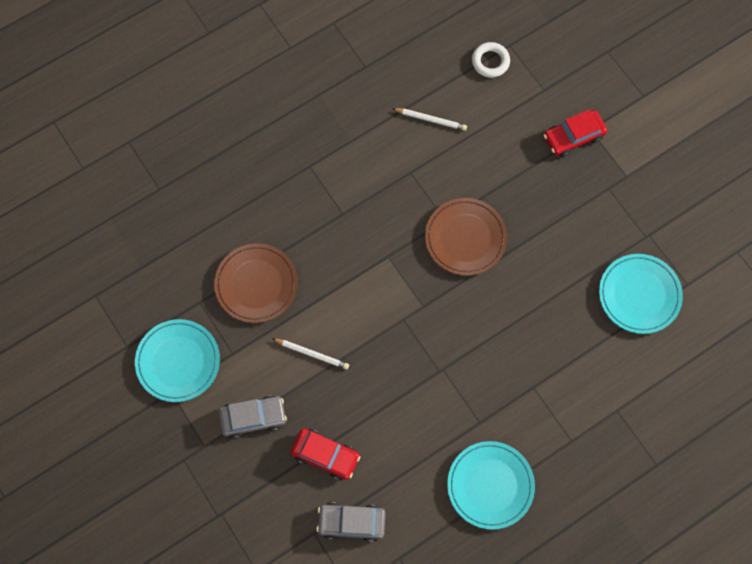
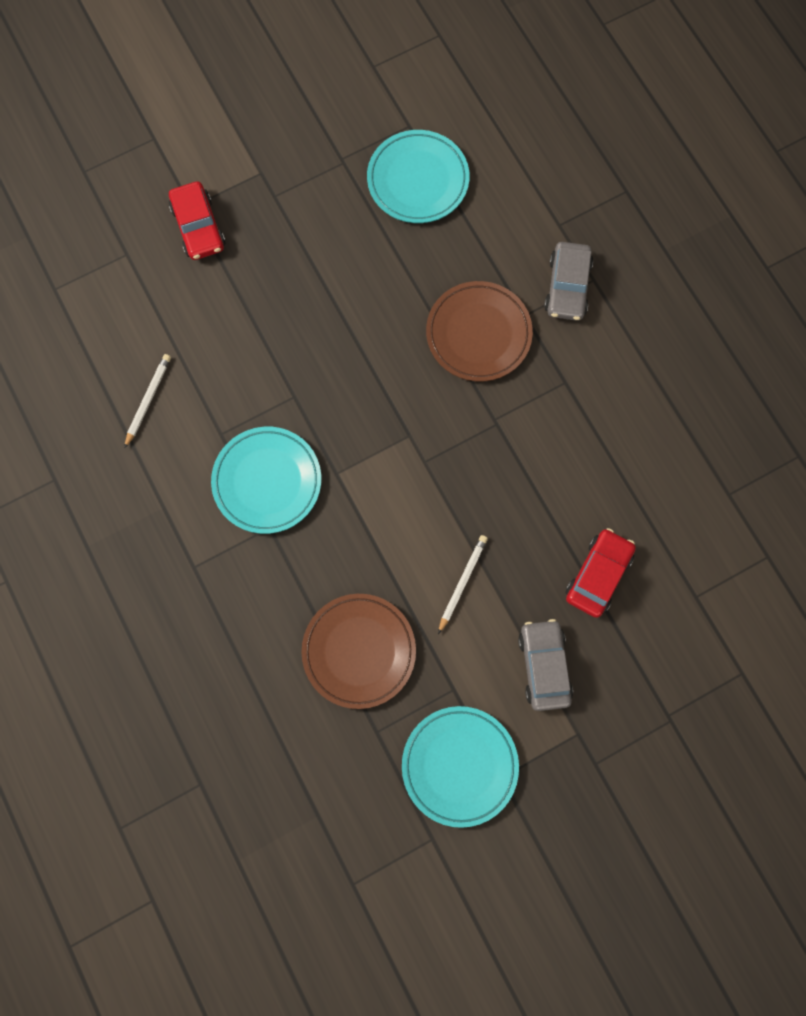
camera: 85 degrees left, 5 degrees up
(351, 522) = (684, 548): grey car -> grey car (567, 287)
(465, 238) = (322, 374): brown plate -> brown plate (478, 334)
(490, 62) = (74, 315): white ring -> none
(490, 485) = (644, 378): turquoise plate -> turquoise plate (267, 481)

